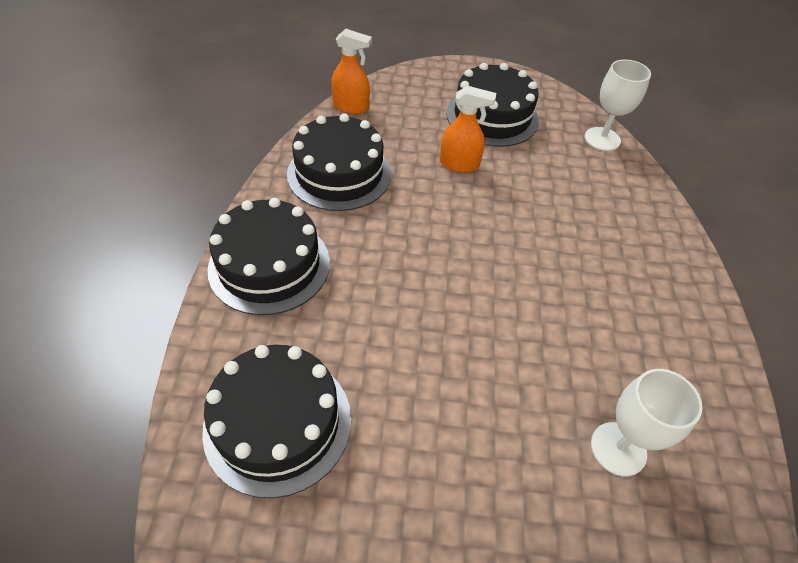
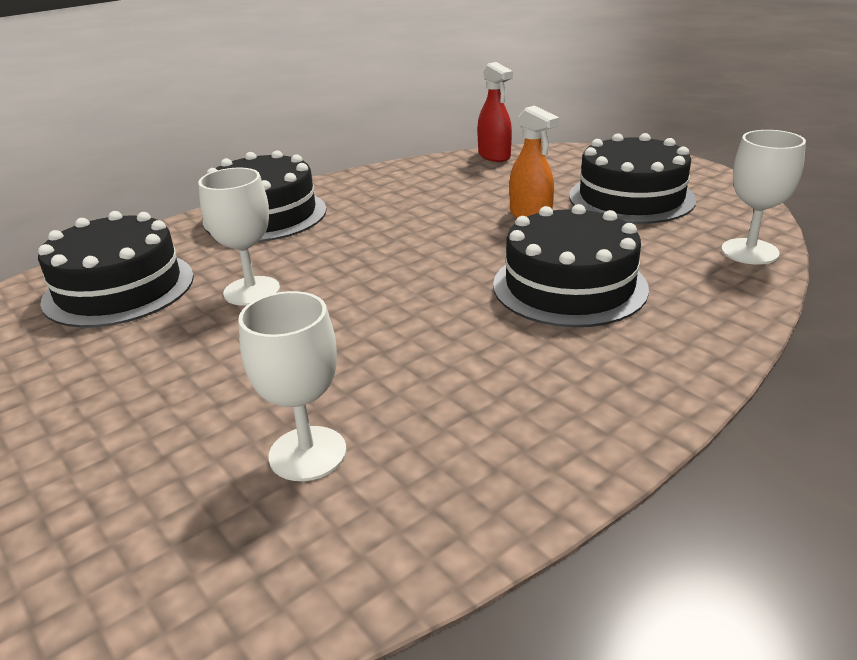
camera: 50 degrees right, 20 degrees down
(339, 173) = (409, 188): black cake -> black cake (569, 286)
(351, 107) = (494, 156): orange spray bottle -> red spray bottle
(388, 350) = (252, 291): none -> white goblet

